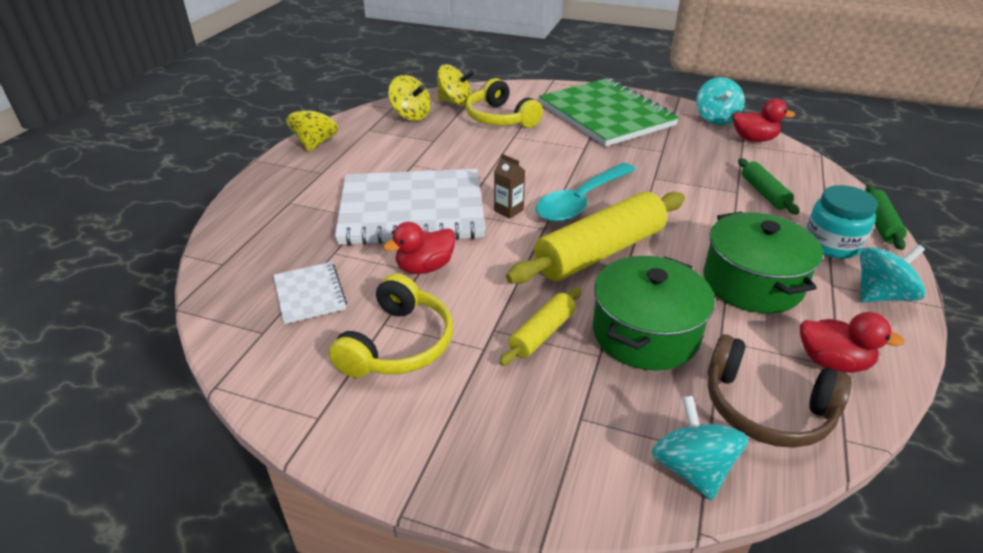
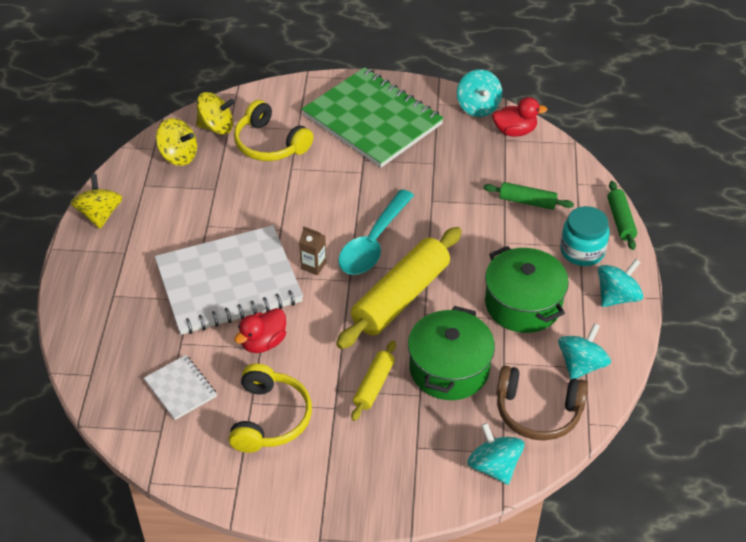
camera: 15 degrees left, 10 degrees up
(764, 193) = (527, 201): green rolling pin -> green rolling pin turned 45 degrees counterclockwise
(832, 362) = (581, 365): red duck -> turquoise spinning top

